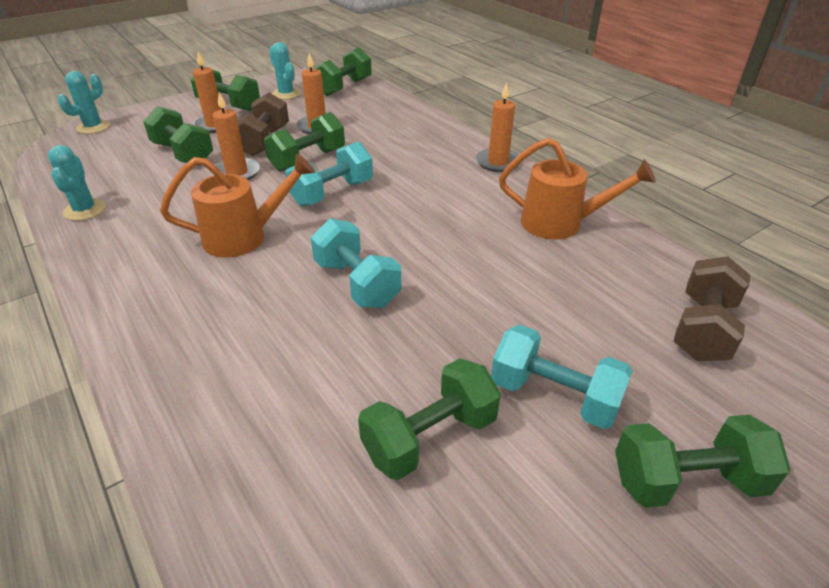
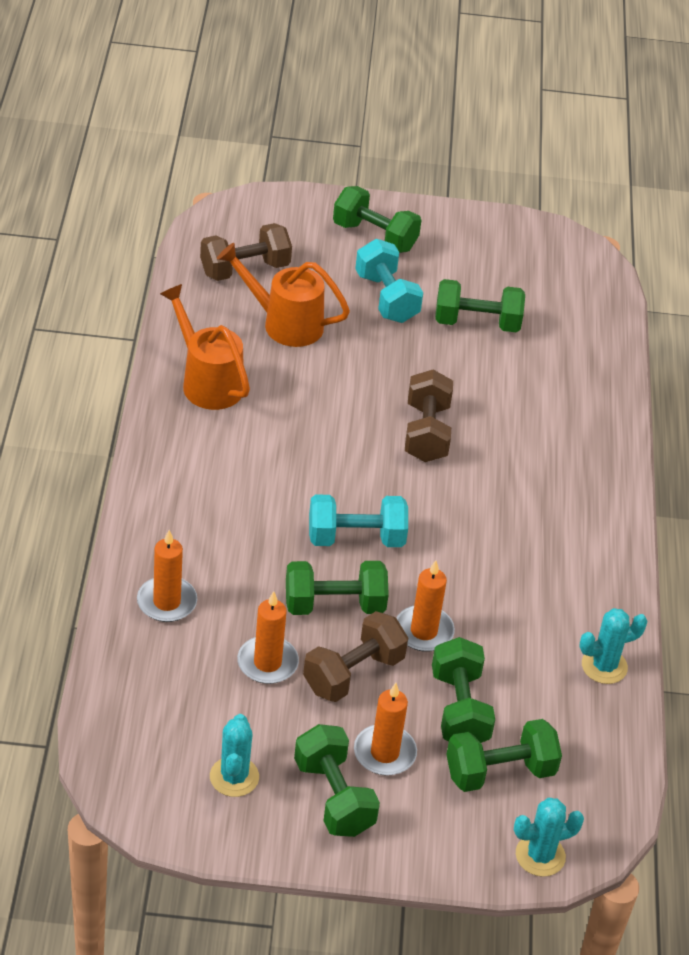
camera: 145 degrees left, 5 degrees up
(85, 210) = (604, 666): turquoise cactus -> turquoise cactus turned 45 degrees clockwise
(245, 237) = (476, 533): orange watering can -> orange watering can (284, 323)
(344, 87) = (141, 740): green dumbbell -> green dumbbell (500, 772)
(357, 283) = (426, 433): turquoise dumbbell -> brown dumbbell
(498, 162) = (154, 475): orange candle -> orange candle (167, 602)

